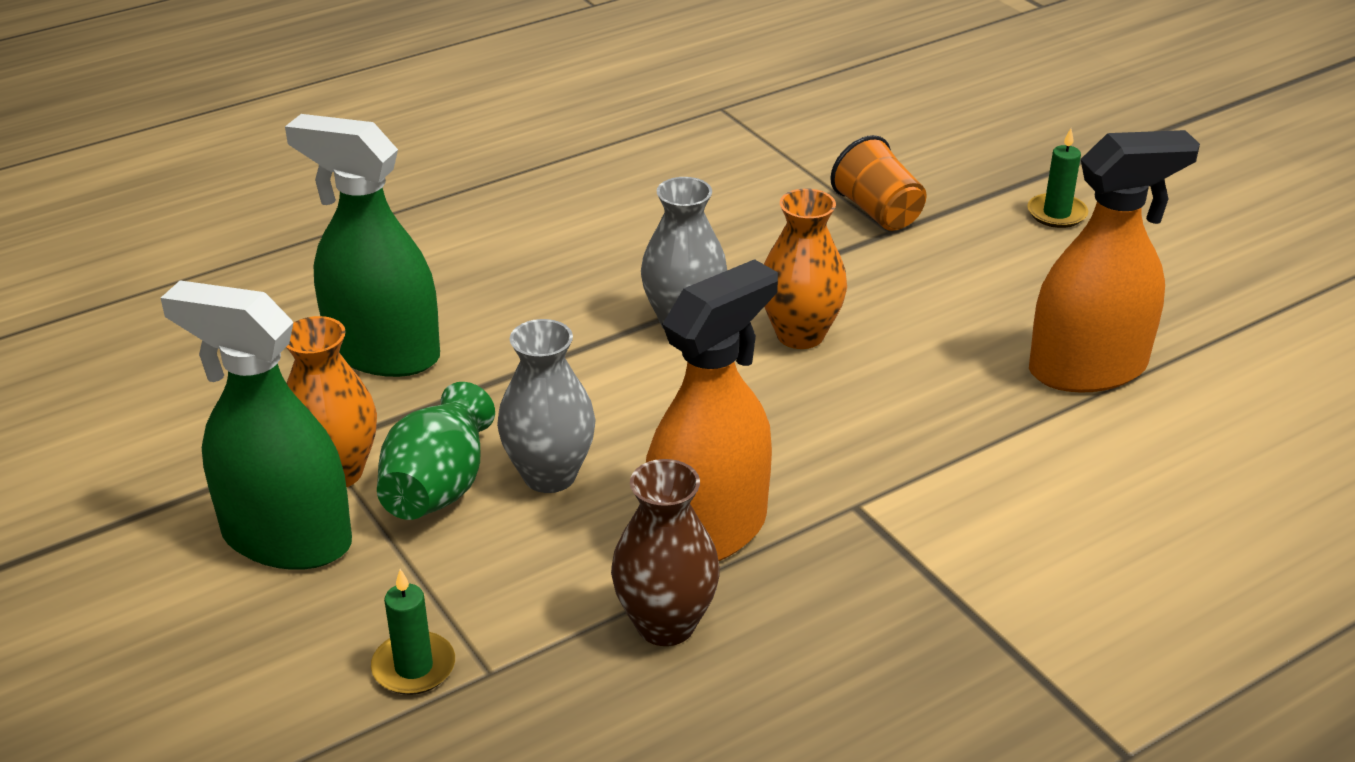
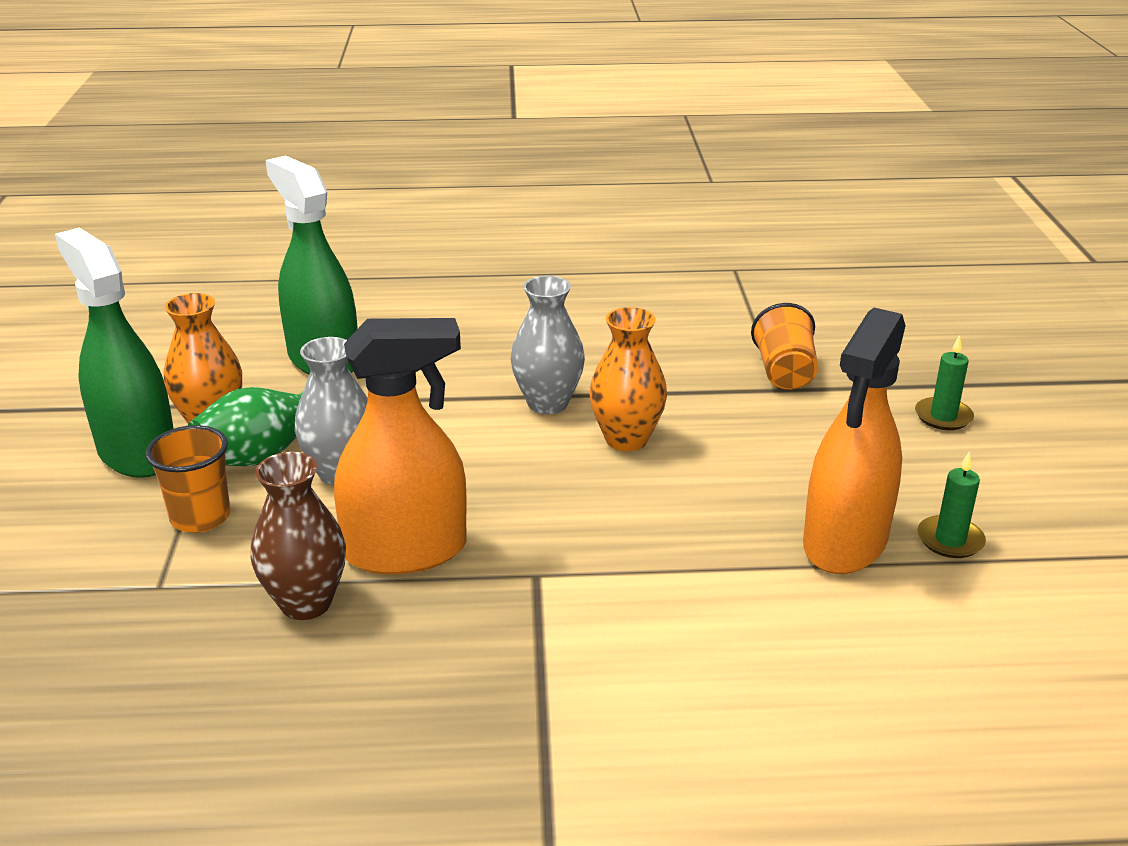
camera: 30 degrees right, 5 degrees down
(414, 667) = (118, 563): green candle -> green candle (950, 540)
(449, 582) = (200, 517): none -> orange cup
(1087, 369) = (845, 542): orange spray bottle -> orange spray bottle turned 105 degrees clockwise

